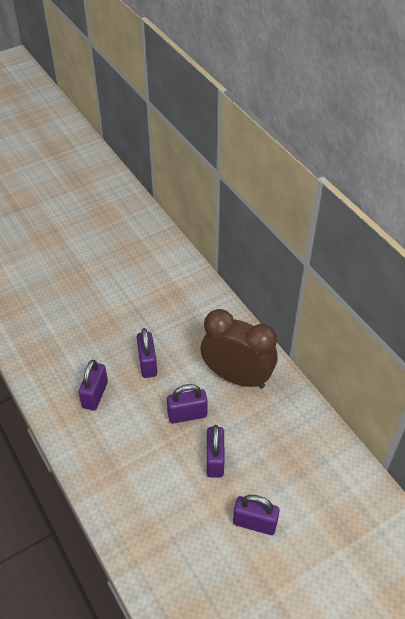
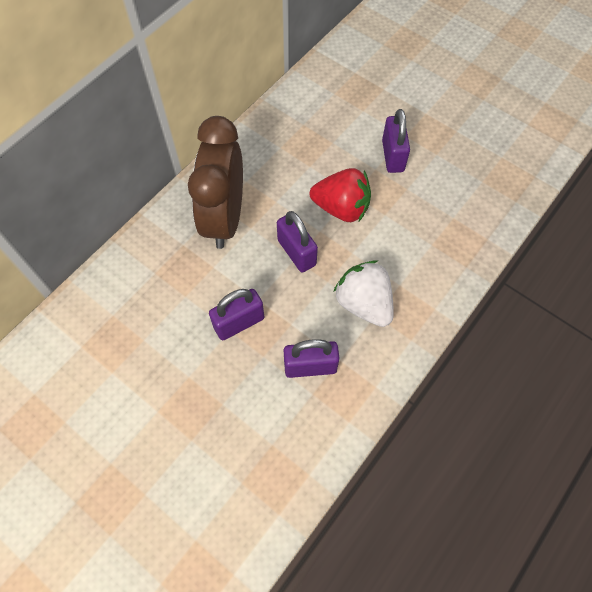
camera: 110 degrees left, 15 degrees up
(124, 445) = (364, 303): none -> white strawberry
(215, 460) = (341, 208): purple padlock -> red strawberry

